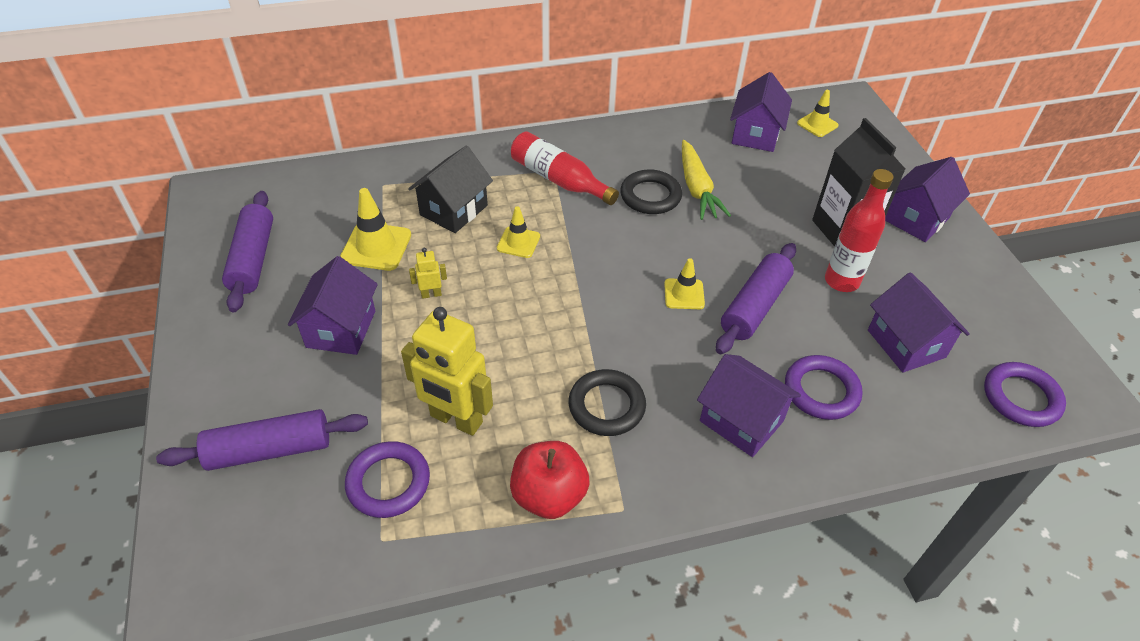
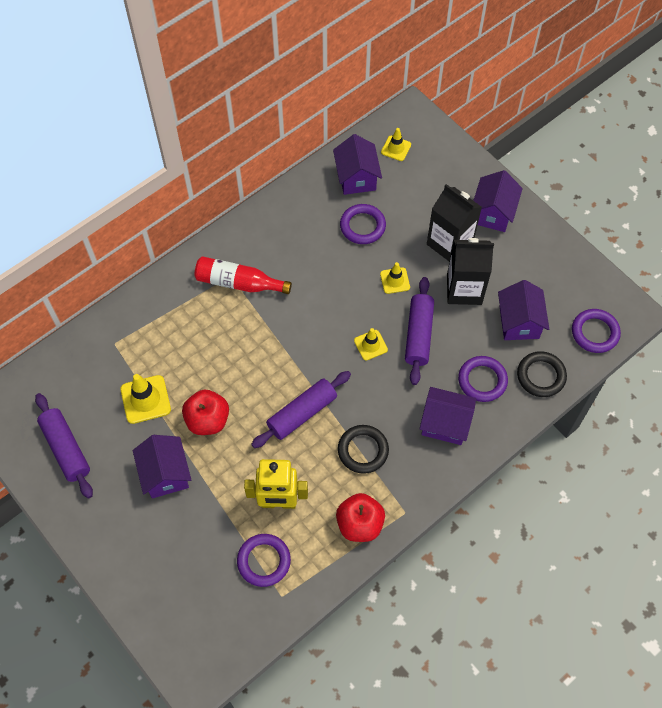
camera: 25 degrees left, 15 degrees up
(270, 450) = (179, 576): purple rolling pin -> purple rolling pin (302, 413)
(431, 294) = (208, 420): yellow robot -> red apple
(453, 210) = (180, 343): black house -> none
(518, 242) = (241, 351): yellow traffic cone -> yellow traffic cone (395, 280)
(650, 196) = (310, 270): black ring -> black ring (541, 376)
(697, 188) = (338, 248): yellow carrot -> none
(738, 178) = (362, 226): none -> purple ring
(841, 281) = (464, 289): red bottle -> black carton
(906, 343) = (519, 322): purple house -> purple house turned 45 degrees clockwise

